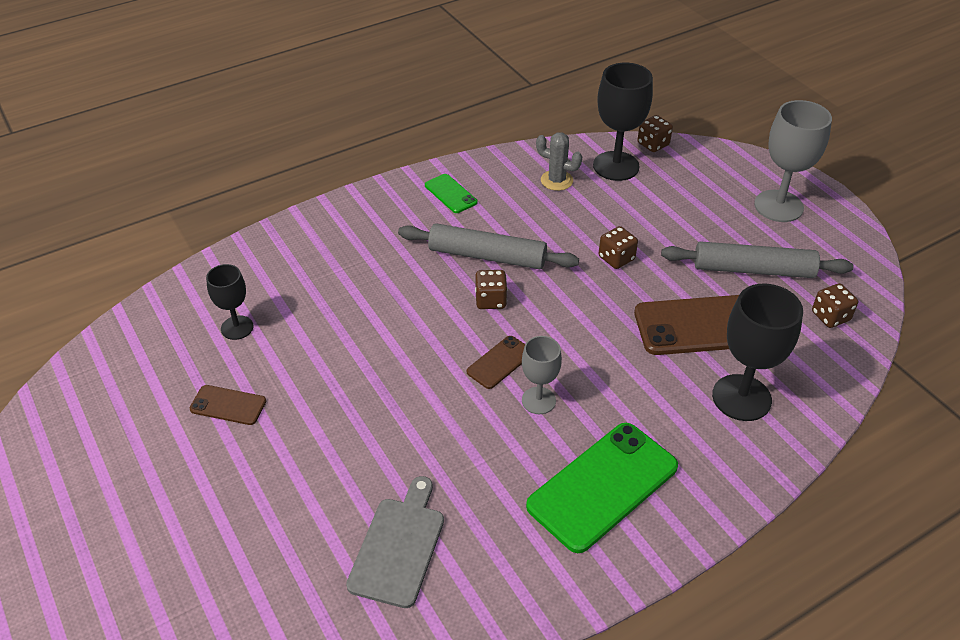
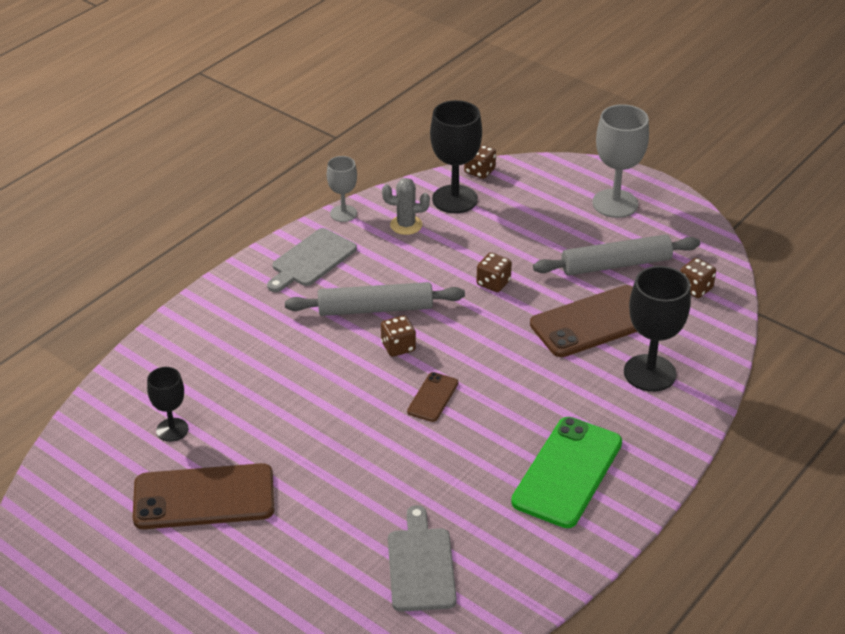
camera: 20 degrees left, 5 degrees down
(228, 405) = (204, 497): brown phone -> brown phone, size x2.03
(450, 194) = (311, 260): green phone -> grey cutting board
(538, 400) = (482, 419): grey goblet -> grey goblet (343, 213)

